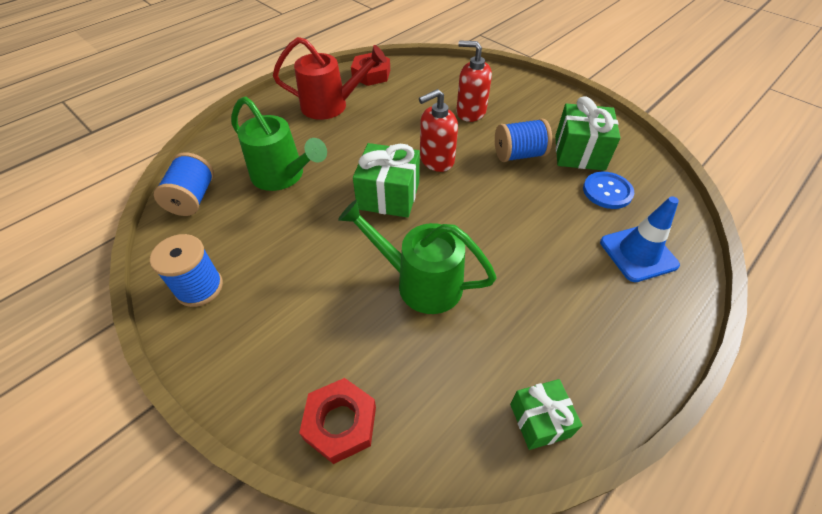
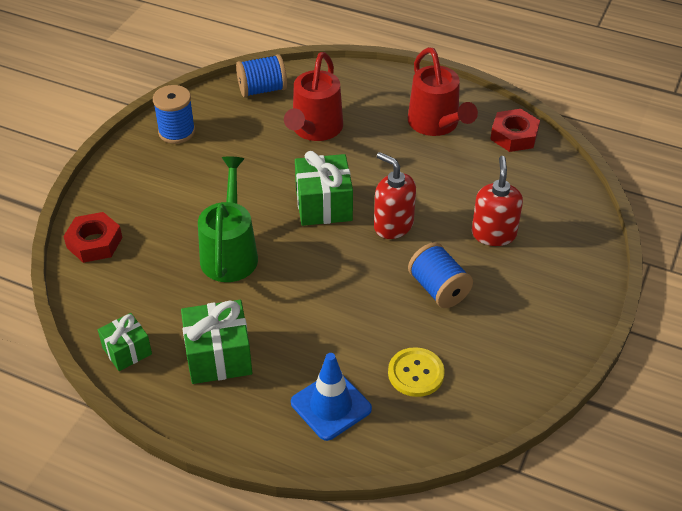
camera: 70 degrees right, 5 degrees down
(283, 176) = (314, 130): green watering can -> red watering can
(579, 153) = (472, 342): green gift -> green gift (218, 356)
(607, 191) = (416, 373): blue button -> yellow button

